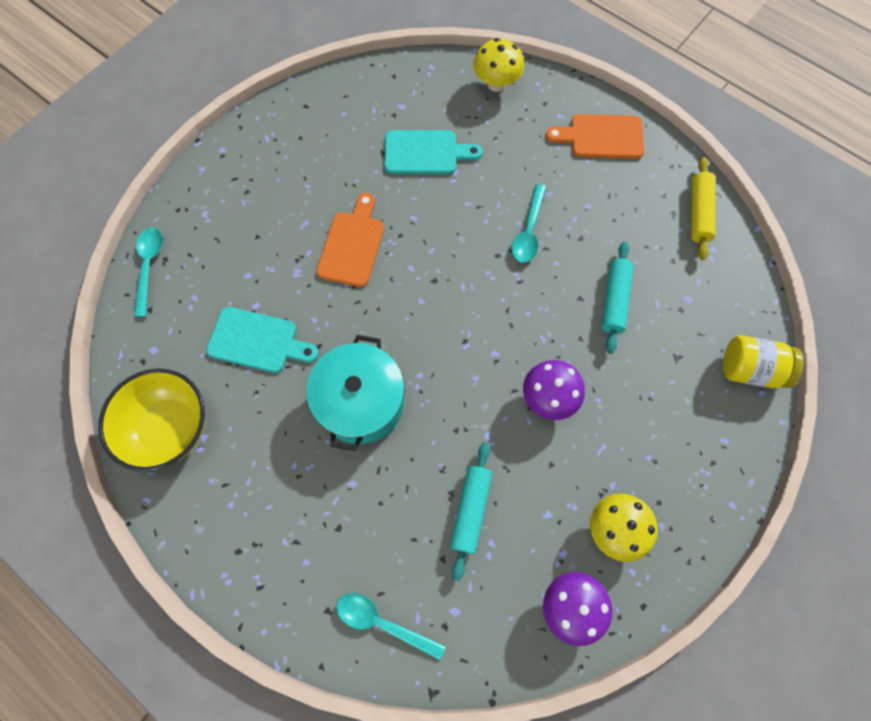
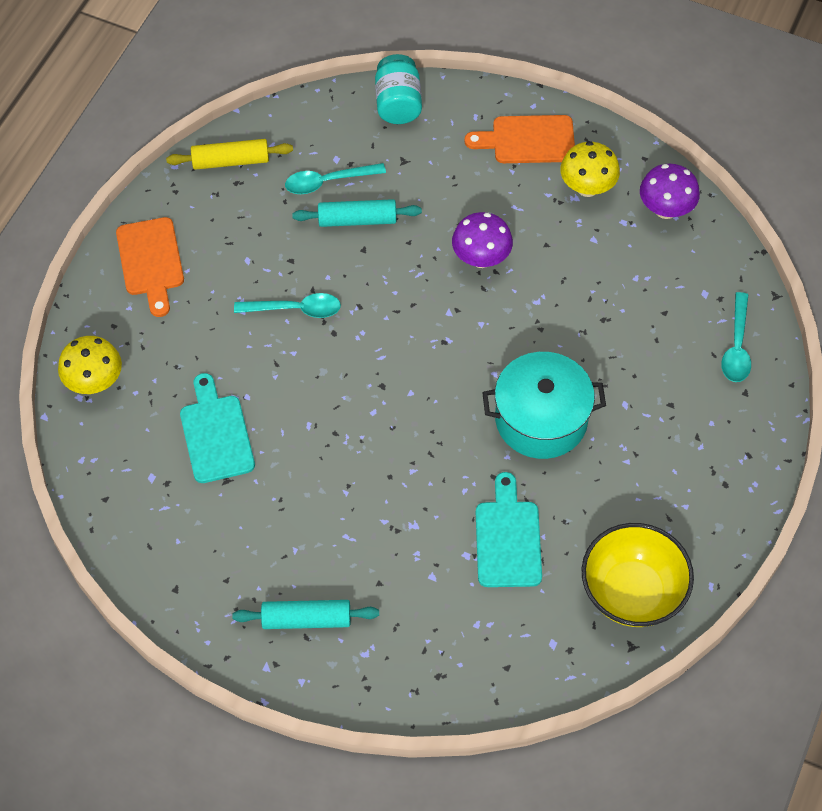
camera: 105 degrees left, 10 degrees down
(149, 266) = (453, 690): turquoise spoon -> turquoise spoon (327, 182)
(352, 245) = (361, 478): orange cutting board -> orange cutting board (528, 140)
(470, 510) = (613, 300): turquoise rolling pin -> turquoise rolling pin (306, 619)
(750, 369) = (398, 103): yellow jar -> turquoise jar

